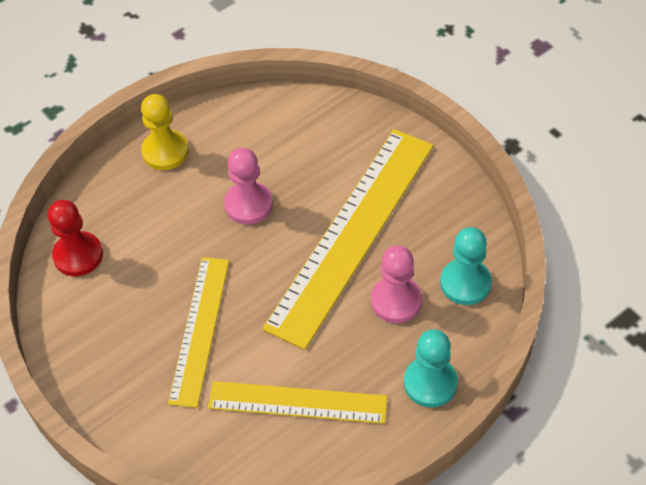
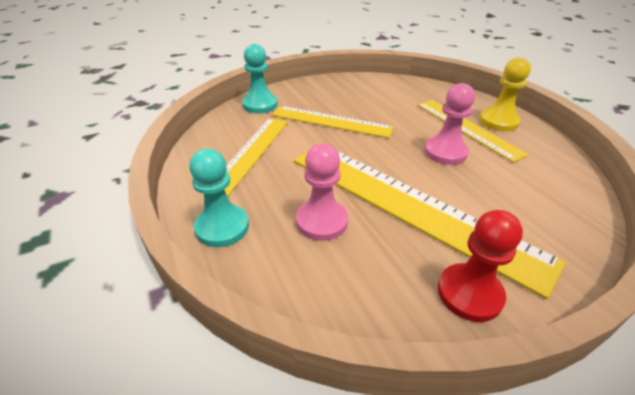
camera: 100 degrees right, 15 degrees down
(78, 255) = (403, 87): red pawn -> red pawn (469, 293)
(187, 183) = (467, 128): none -> yellow ruler
(465, 283) = (326, 282): turquoise pawn -> turquoise pawn (260, 105)

